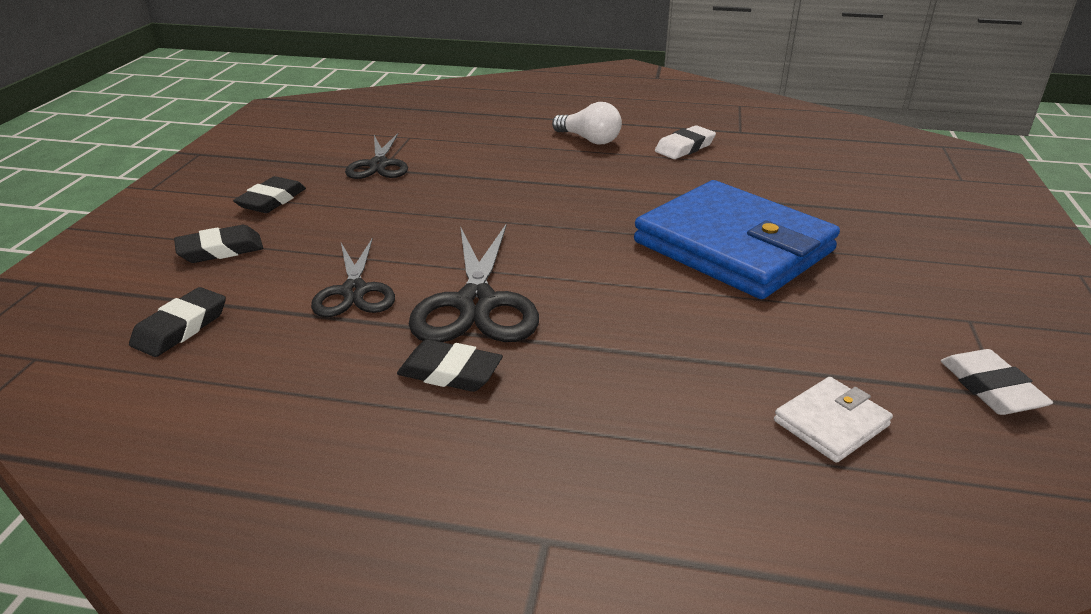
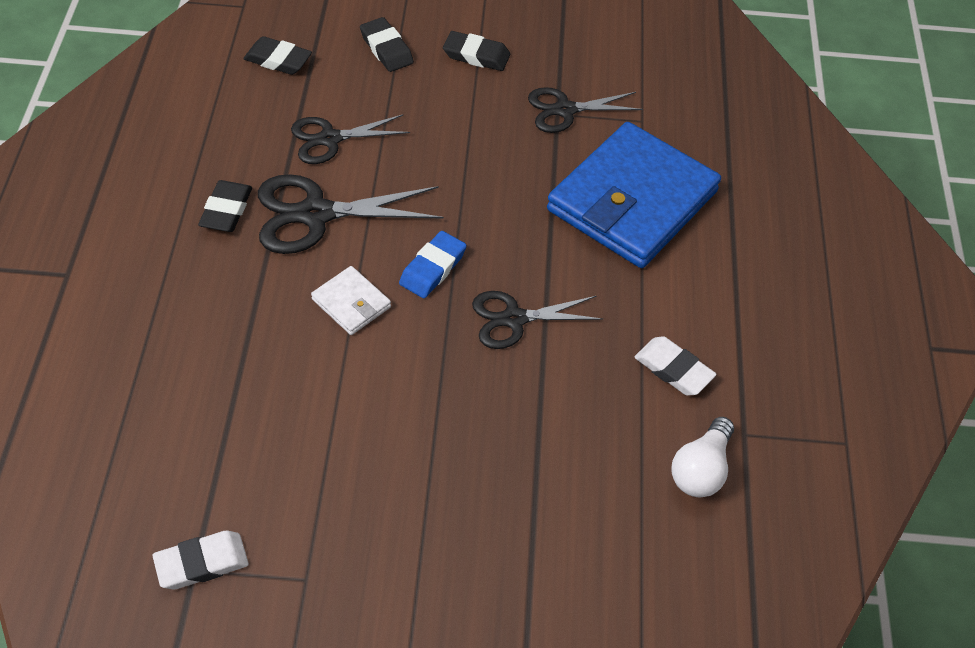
camera: 80 degrees right, 20 degrees up
(569, 237) = (432, 268): none -> blue eraser
(589, 140) = (673, 276): white light bulb -> white light bulb (701, 469)
(634, 202) = (514, 319): none -> black scissors
(733, 246) = (429, 399): blue wallet -> blue wallet (632, 201)
(831, 423) = (162, 437): white wallet -> white wallet (351, 303)

